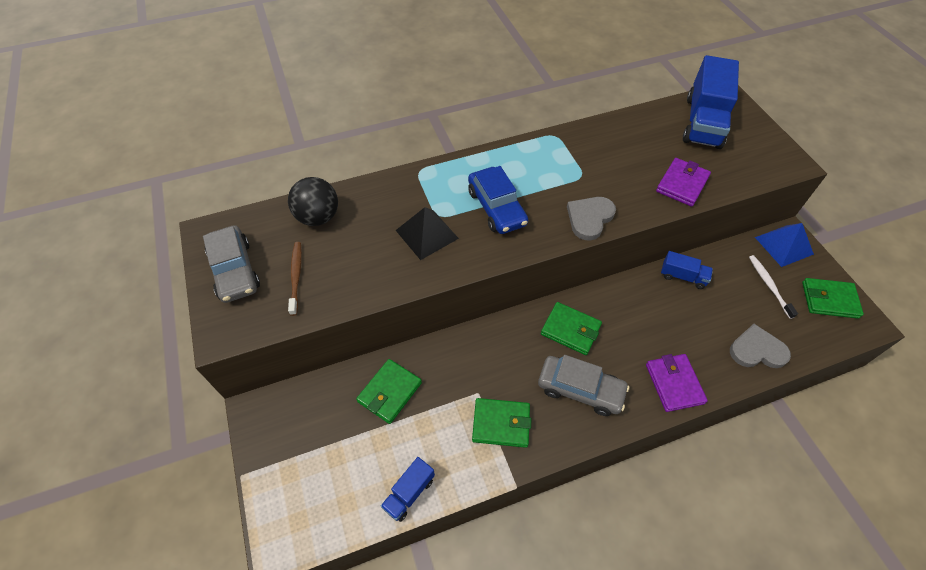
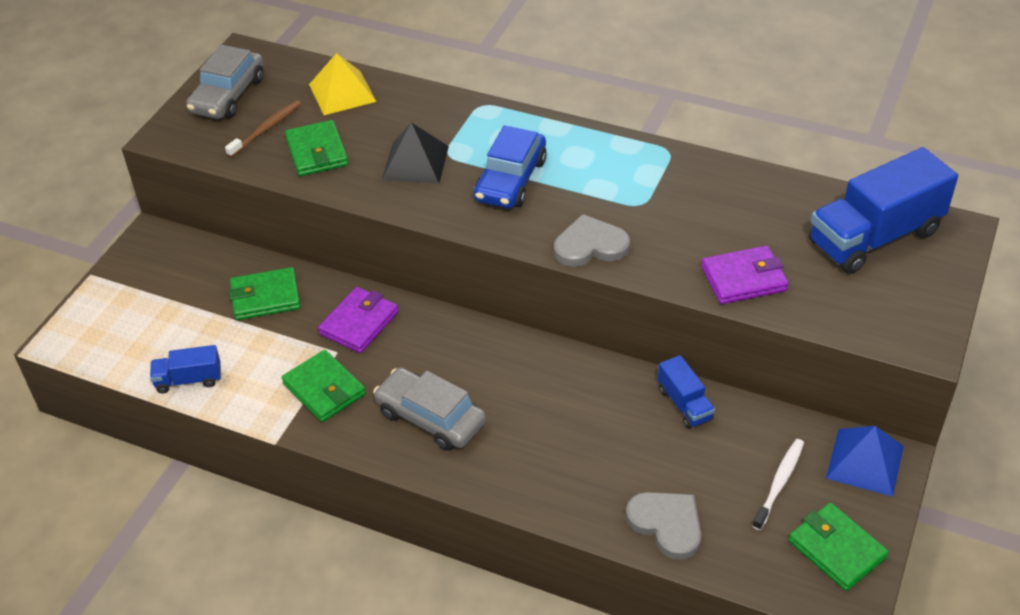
camera: 45 degrees right, 10 degrees down
(318, 217) = (342, 92): black ball -> yellow pyramid
(570, 330) = (491, 365): green wallet -> green wallet (317, 152)
(580, 389) = (430, 417): grey car -> grey car turned 150 degrees clockwise
(674, 384) = (530, 482): purple wallet -> purple wallet (359, 323)

